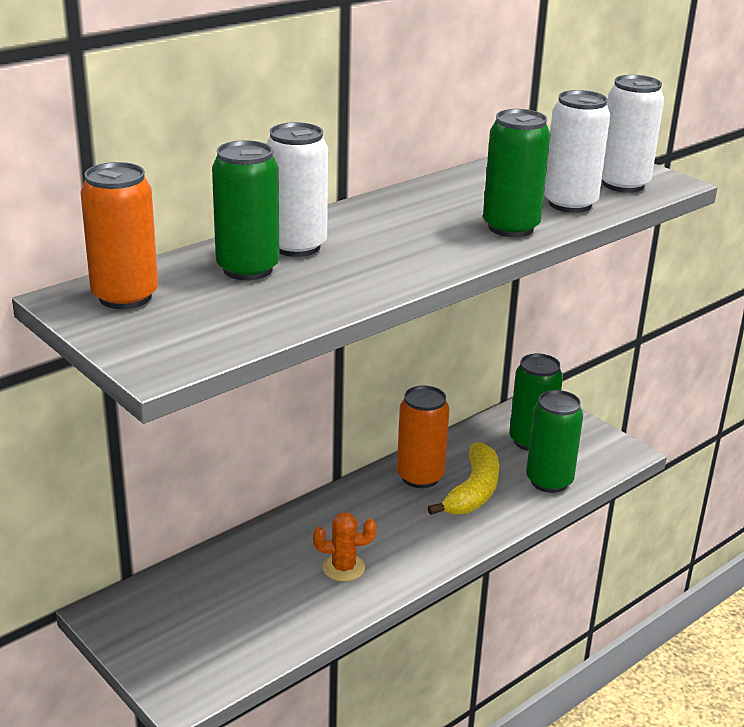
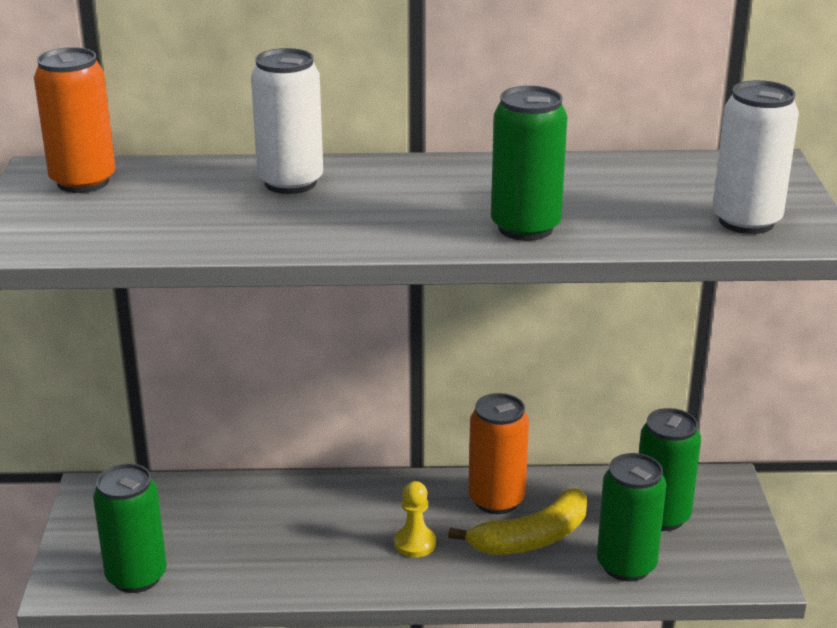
camera: 40 degrees right, 0 degrees up
(248, 269) = (214, 189): green can -> green can (136, 576)
(343, 568) = (318, 549): orange cactus -> none
(404, 531) = (415, 543): none -> yellow pawn
(570, 204) = (639, 223): white can -> none

